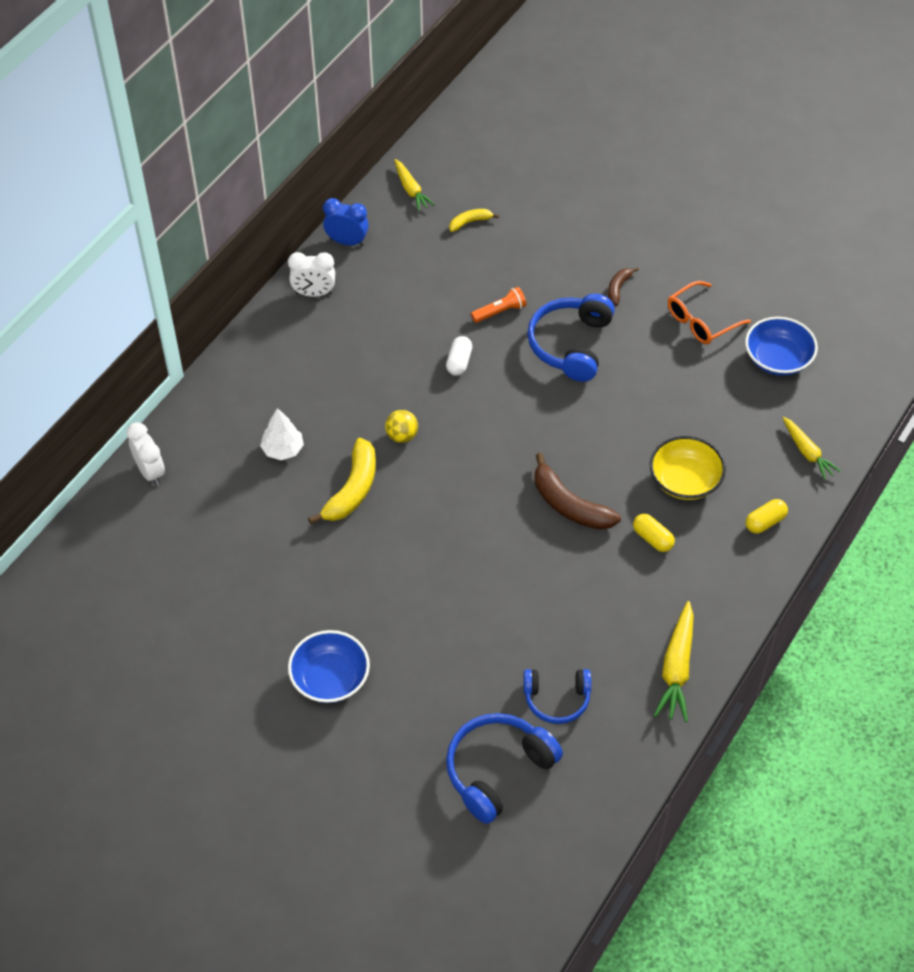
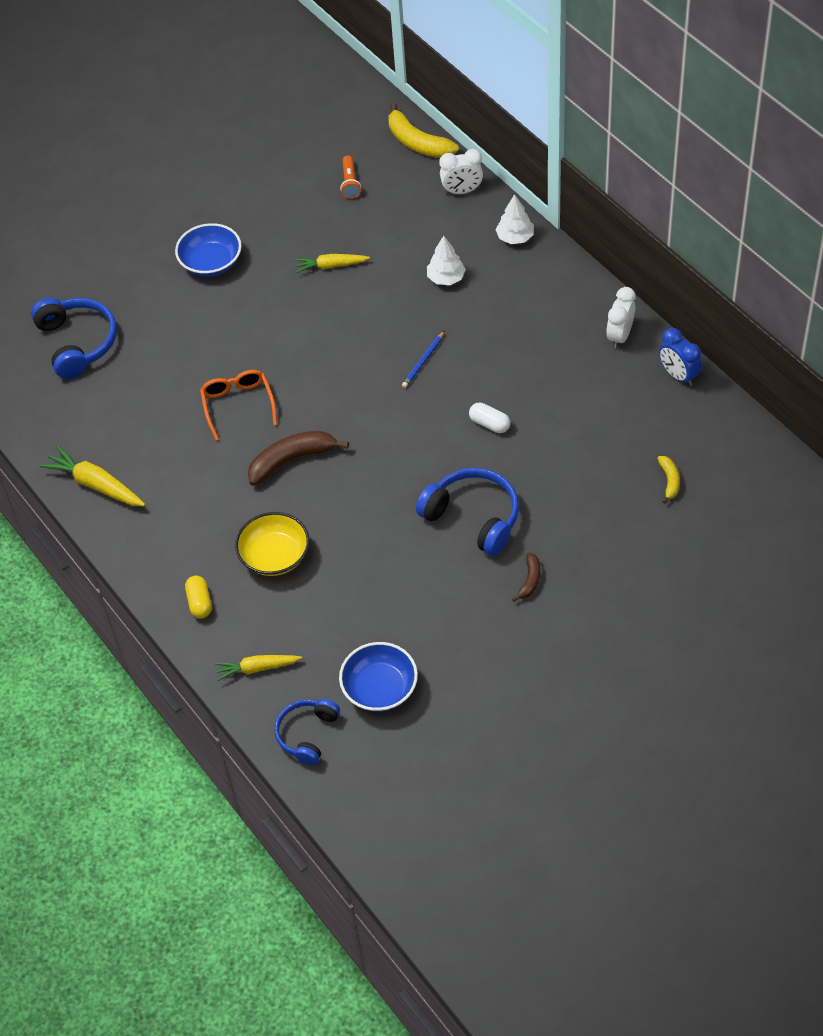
camera: 115 degrees right, 0 degrees up
(207, 407) = (515, 237): none -> white tree
(347, 242) = (678, 375): blue clock -> blue clock turned 105 degrees clockwise
(352, 489) = (382, 315): yellow banana -> yellow banana (417, 142)
(402, 436) = (423, 361): yellow ball -> blue pencil
(411, 189) = (734, 443): yellow carrot -> yellow carrot (331, 266)
(500, 312) = (539, 472): orange flashlight -> orange flashlight (350, 183)
(557, 699) = (114, 396): blue headphones -> blue headphones (307, 734)
(618, 288) = (530, 580): brown banana -> brown banana turned 60 degrees clockwise
(652, 538) = (227, 510): yellow capsule -> none
(701, 321) = (457, 638): orange glasses -> orange glasses (238, 405)

